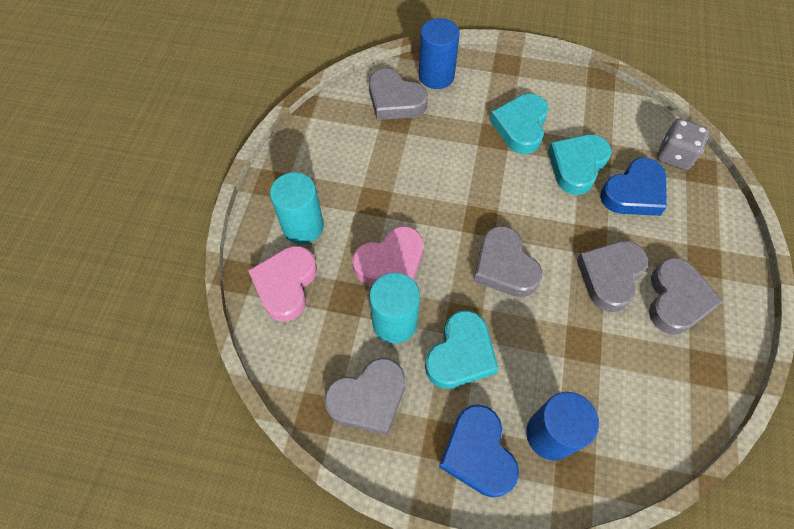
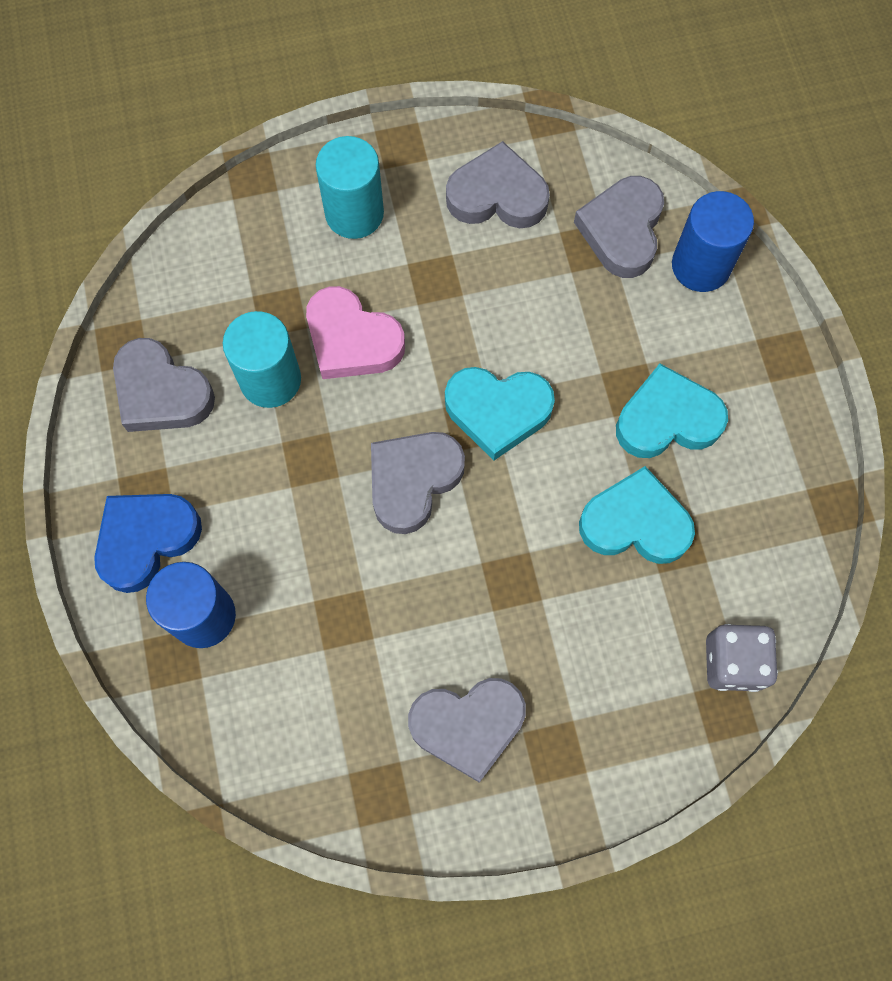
camera: 65 degrees right, 10 degrees up
(286, 285) = (264, 234): pink heart -> none
(460, 354) = (262, 473): turquoise heart -> turquoise heart (498, 411)
(610, 276) = (463, 625): grey heart -> grey heart (497, 195)
(634, 193) = (627, 619): blue heart -> none

